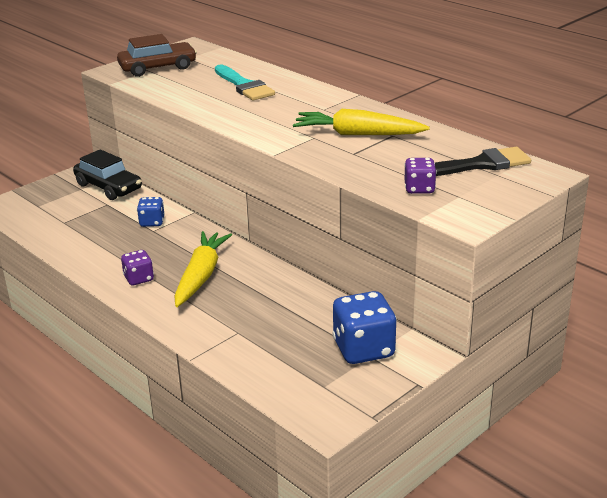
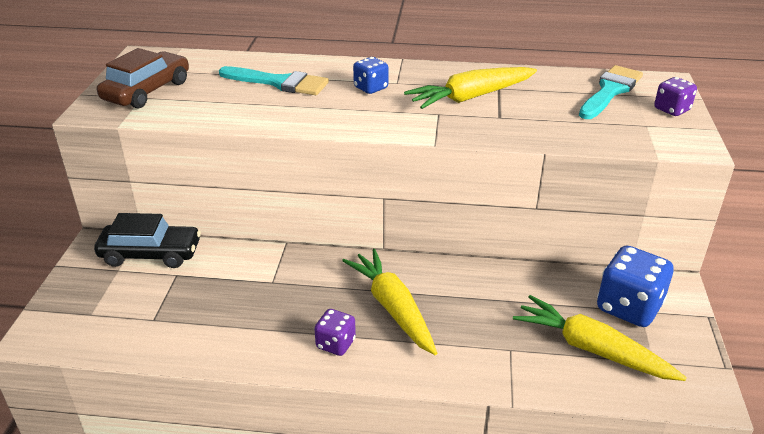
camera: 40 degrees left, 5 degrees up
(152, 222) = (258, 273): blue dice -> blue dice (371, 88)
(292, 358) = (592, 349): none -> yellow carrot
(419, 189) = (609, 130): purple dice -> purple dice (671, 109)
(479, 165) = (610, 91): black brush -> turquoise brush

